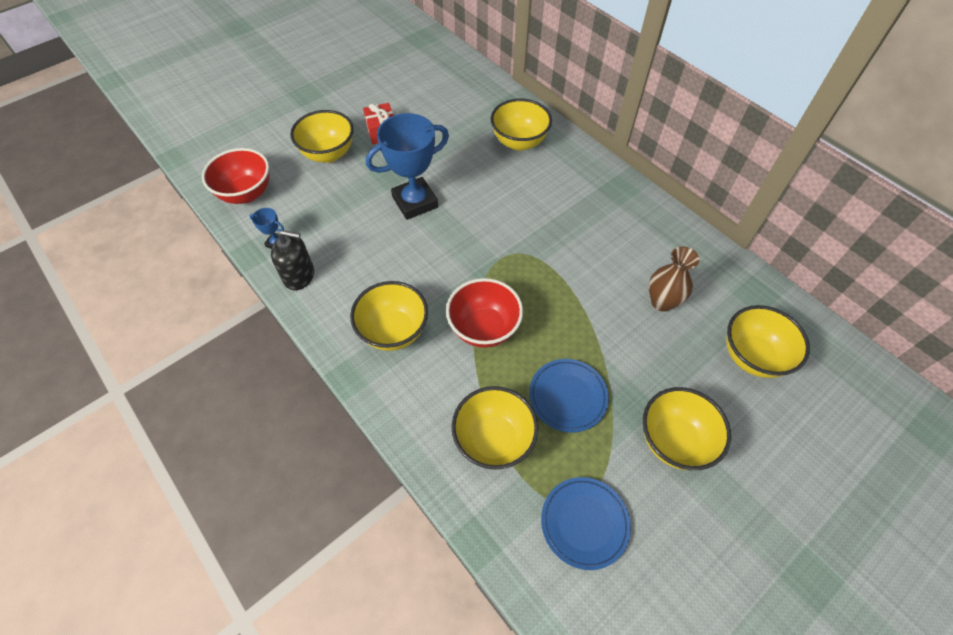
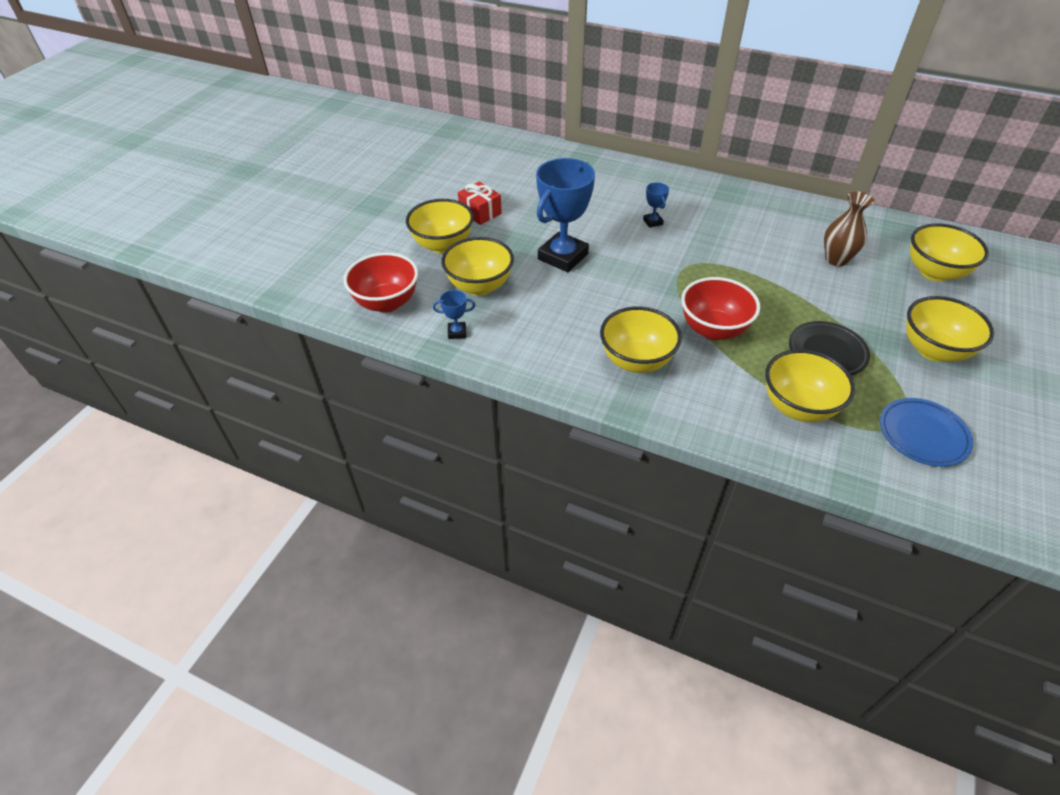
camera: 25 degrees left, 10 degrees down
(299, 275) = (505, 350): black soap dispenser -> none
(519, 142) = (615, 184): yellow bowl -> yellow bowl (479, 286)
(521, 195) = (652, 222): none -> blue trophy
(567, 396) = (827, 352): blue plate -> black plate

